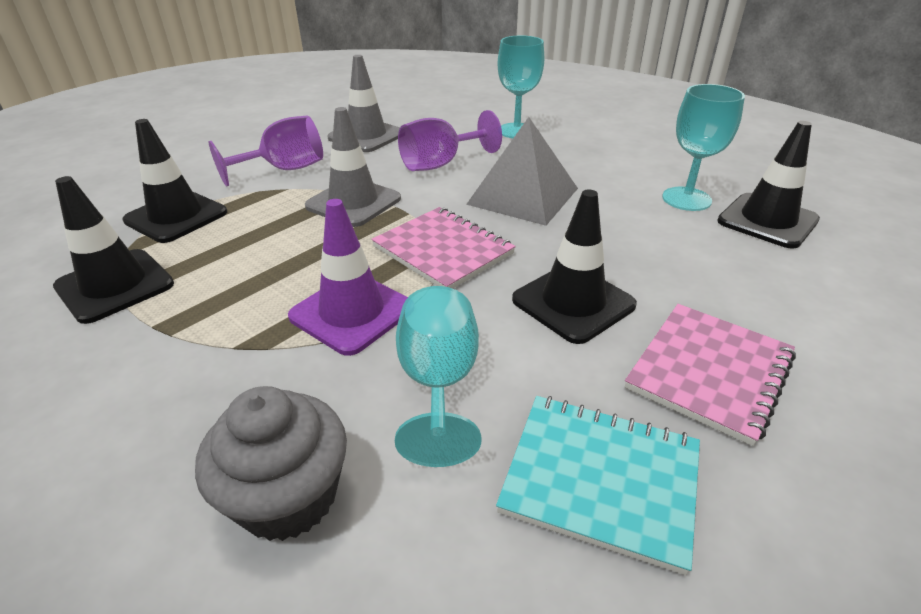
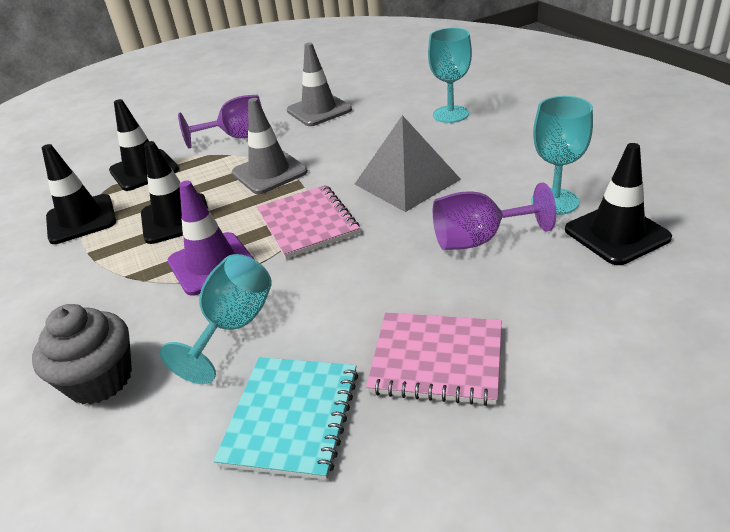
camera: 25 degrees right, 0 degrees up
(440, 164) = (360, 143): purple goblet -> purple goblet (478, 240)
(573, 302) = (374, 283): black traffic cone -> black traffic cone (176, 219)
(600, 479) = (291, 417): turquoise notebook -> turquoise notebook turned 60 degrees clockwise
(709, 372) = (436, 359): pink notebook -> pink notebook turned 45 degrees clockwise

